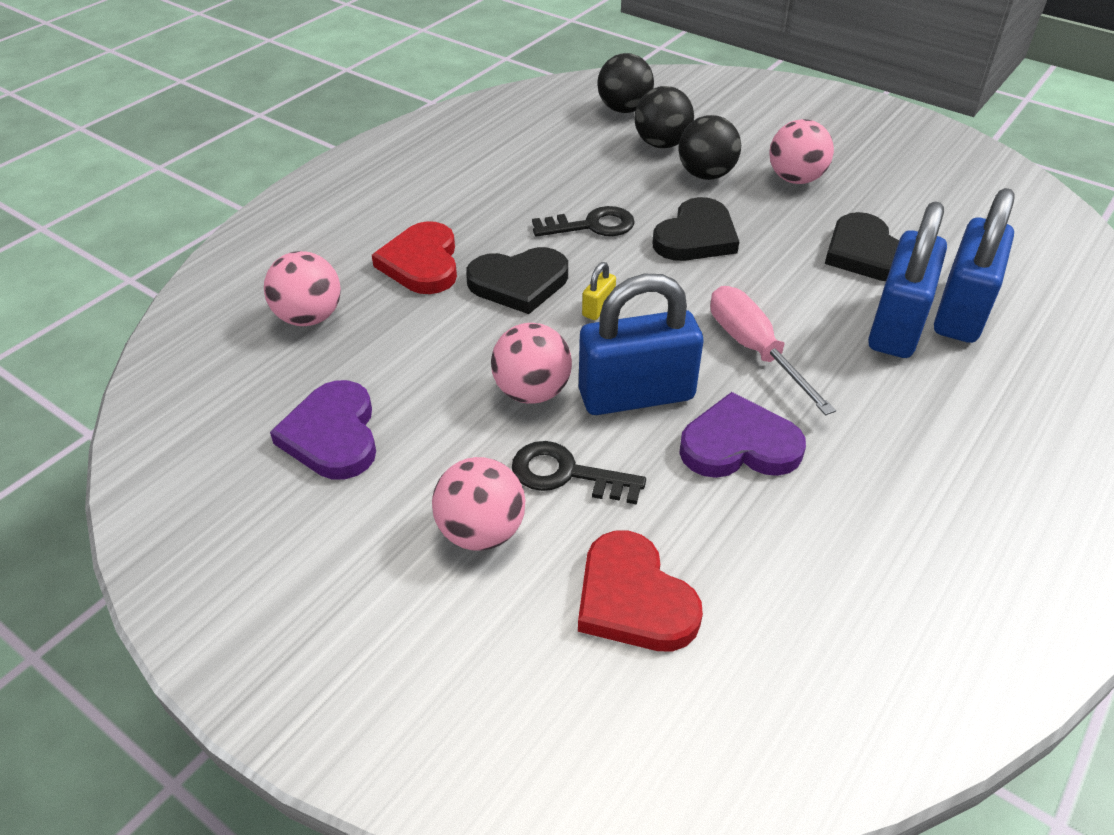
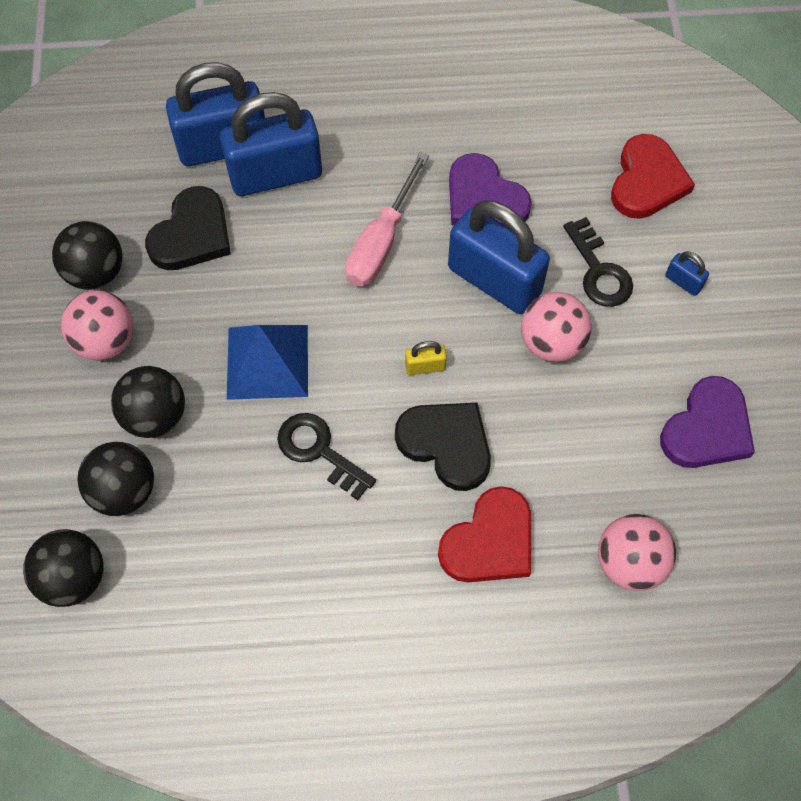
camera: 130 degrees left, 20 degrees up
(481, 532) = (683, 282): pink ball -> blue padlock
(696, 236) = (267, 361): black heart -> blue pyramid
(868, 197) = (96, 273): none -> black ball

